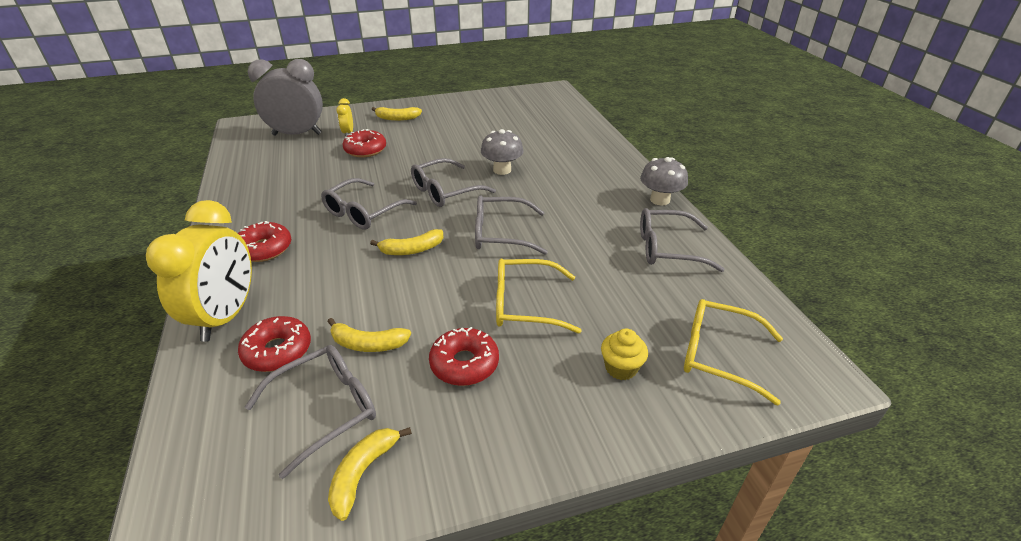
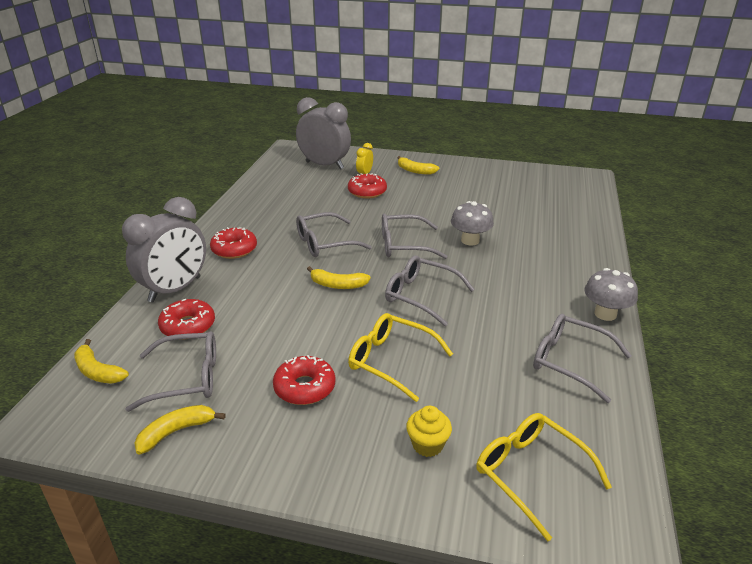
camera: 30 degrees right, 5 degrees down
(226, 316) = (175, 289): yellow clock -> grey clock
(368, 344) = (249, 344): yellow banana -> yellow banana (98, 371)

